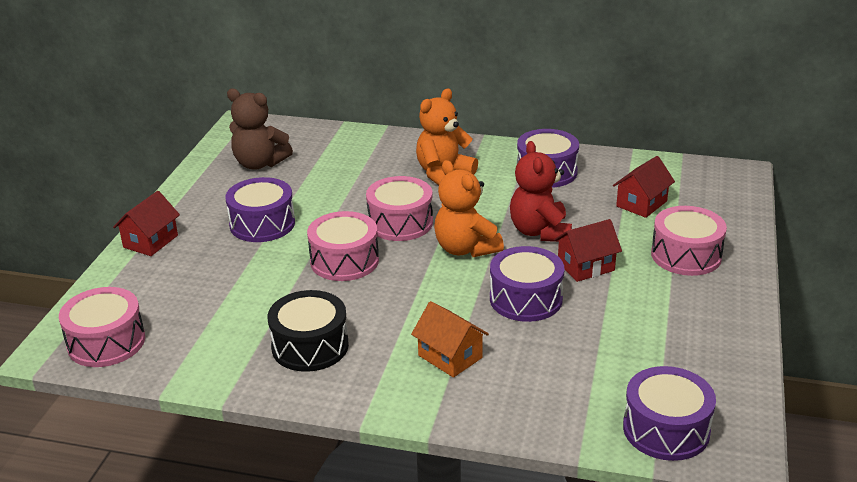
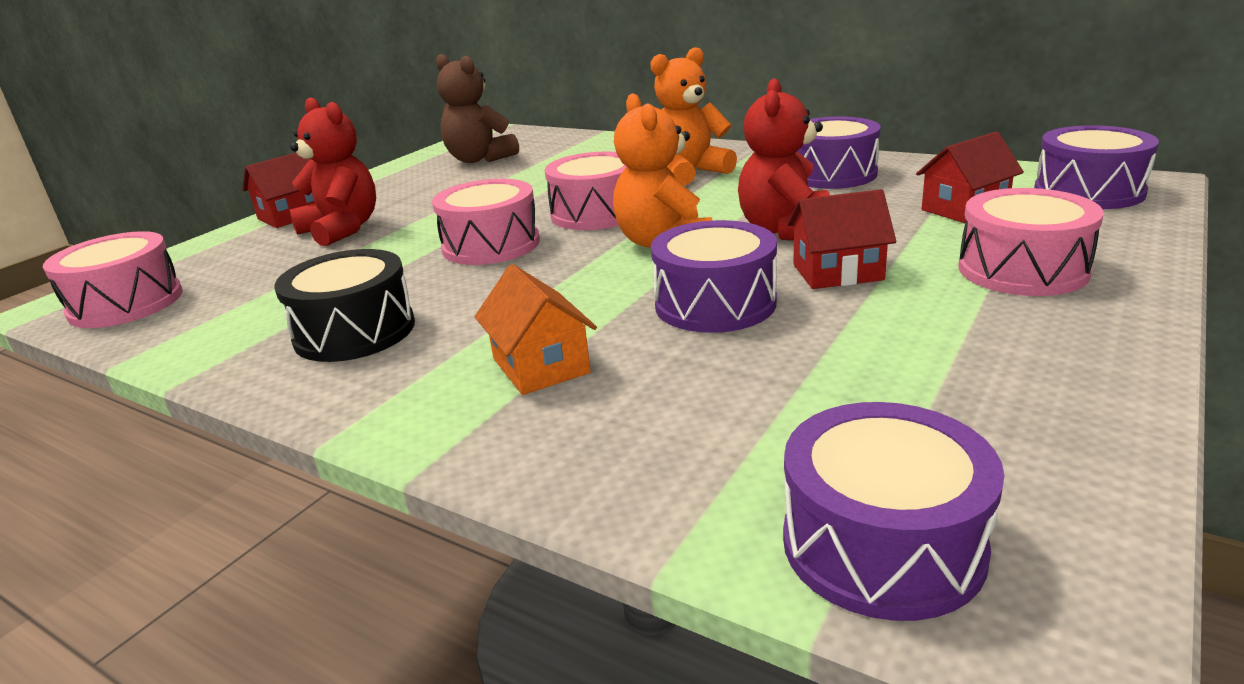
camera: 20 degrees right, 5 degrees down
(211, 254) = (342, 230): none -> red teddy bear
(262, 224) = (428, 207): purple drum -> purple drum (1088, 192)

